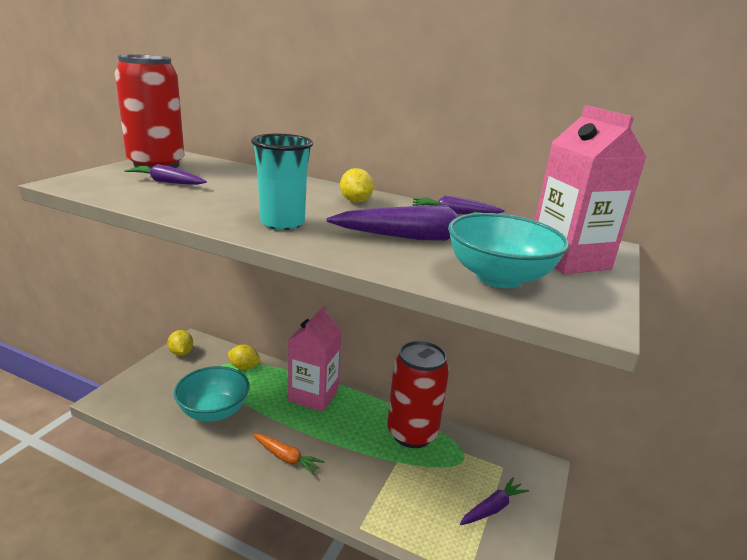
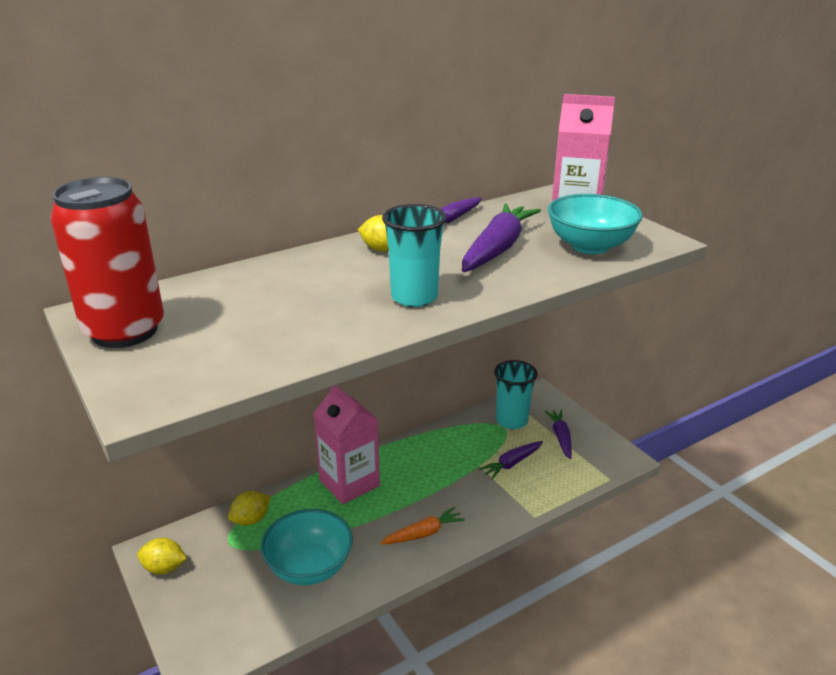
camera: 55 degrees left, 5 degrees up
(167, 182) = (213, 335): purple carrot -> purple carrot (512, 463)
(412, 433) = (453, 442): red can -> none
(478, 461) = (511, 421): none -> turquoise cup

